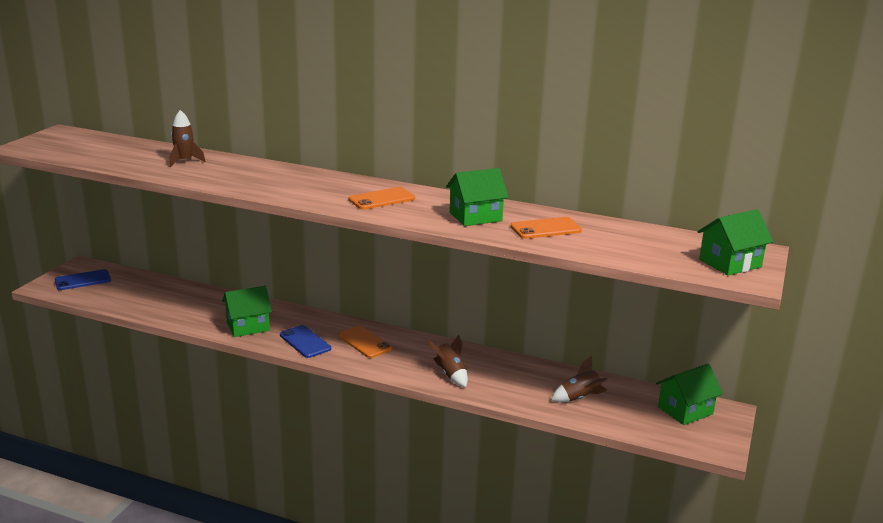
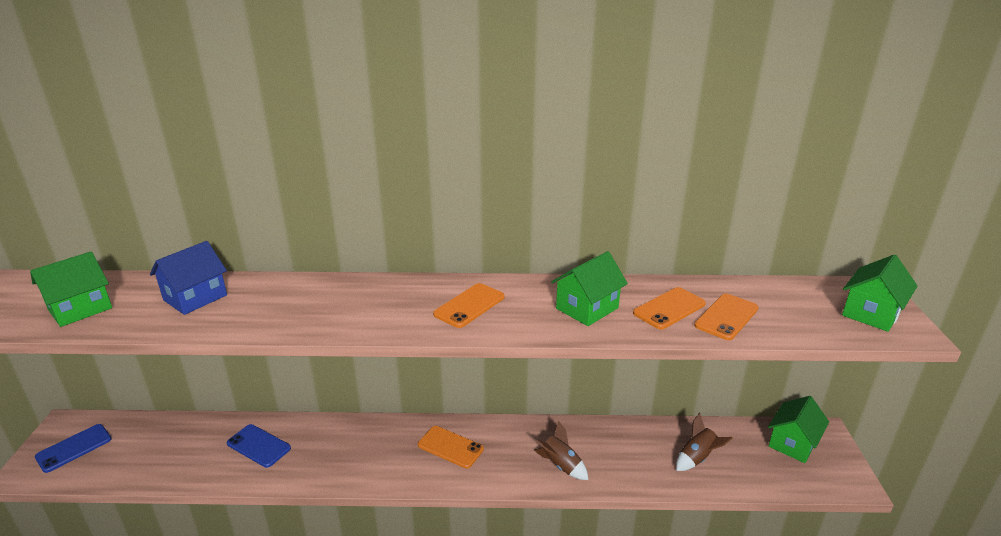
camera: 20 degrees left, 5 degrees up
(184, 161) = (195, 298): brown rocket -> blue house
(248, 326) = (311, 462): green house -> green house (80, 309)
(305, 342) = (387, 466): blue phone -> blue phone (259, 446)
(590, 242) = (726, 317): none -> orange phone

